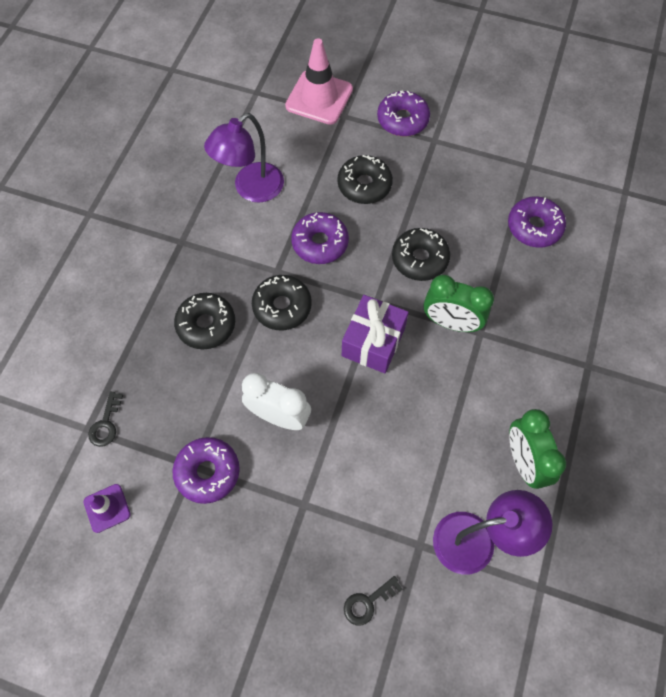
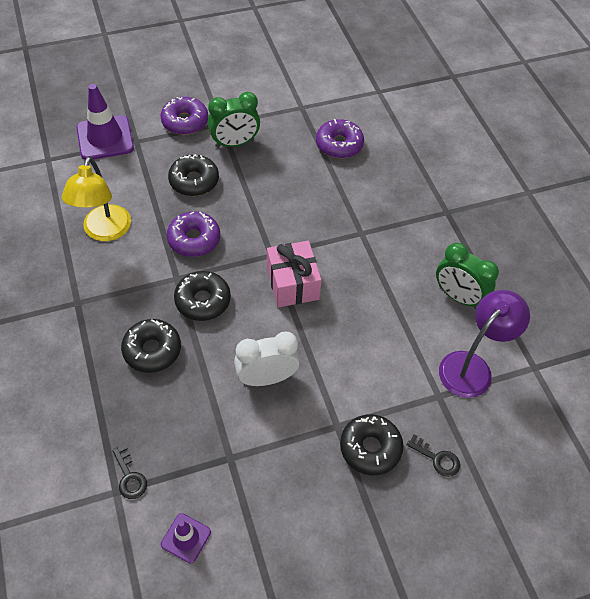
camera: 40 degrees left, 10 degrees down
(208, 472) = (245, 454): purple donut -> none
(251, 189) = (104, 231): purple lamp -> yellow lamp
(319, 98) = (105, 138): pink traffic cone -> purple traffic cone
(367, 602) = (437, 458): black key -> black key turned 75 degrees counterclockwise
(373, 342) = (292, 284): purple gift -> pink gift
(419, 259) = (278, 209): black donut -> black donut (370, 448)
(451, 322) = (336, 238): green clock -> green clock (235, 143)

